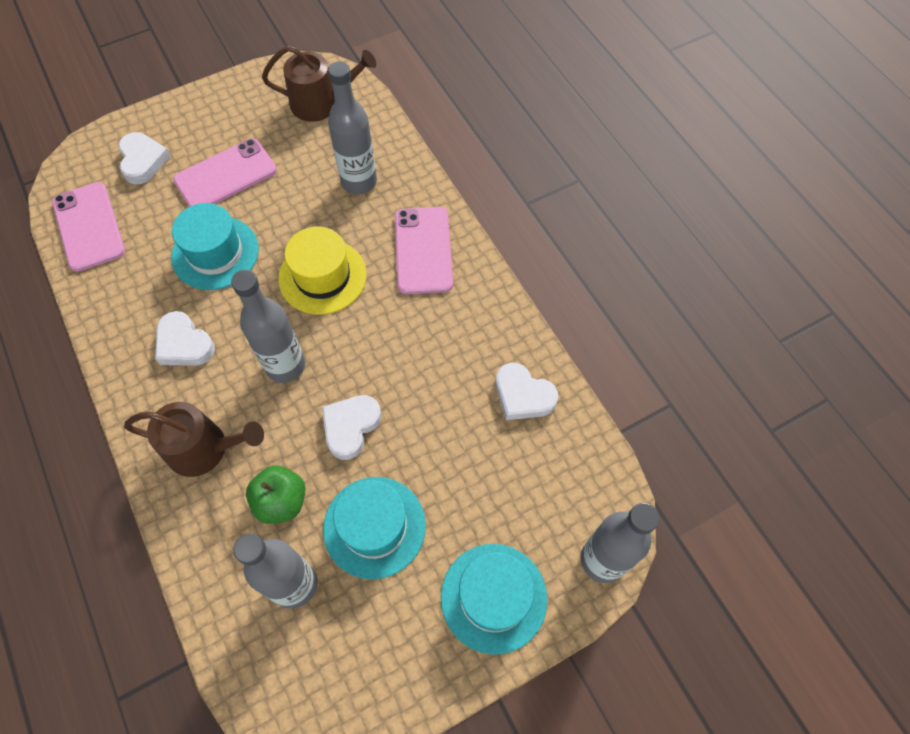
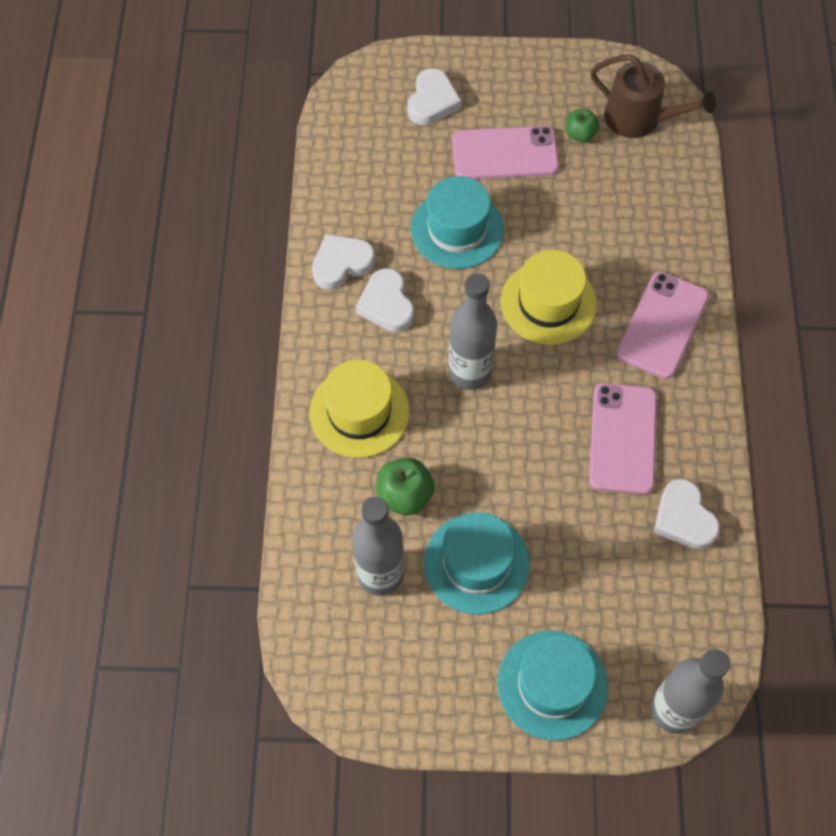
camera: 30 degrees right, 0 degrees up
(88, 227) = (352, 146): pink phone -> pink phone (622, 438)
(204, 449) = (359, 412): brown watering can -> yellow hat
(280, 134) = (580, 134): none -> green apple
(350, 427) = (501, 461): white heart -> white heart (341, 264)
(359, 181) = (634, 222): grey bottle -> none

